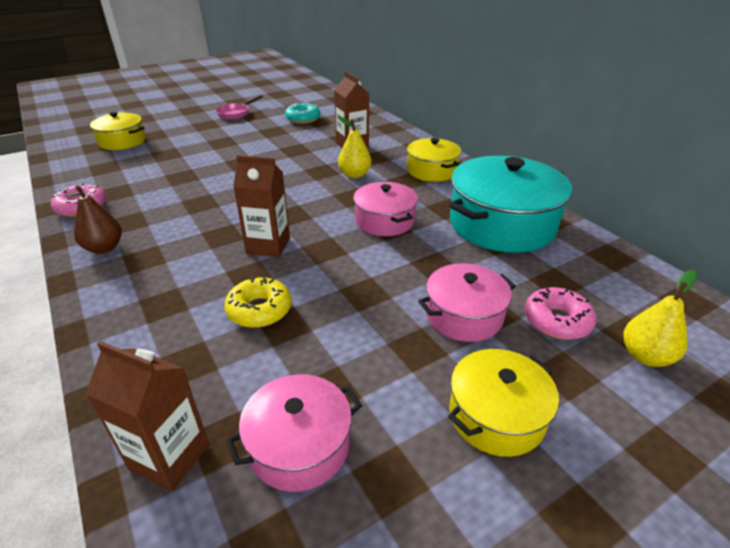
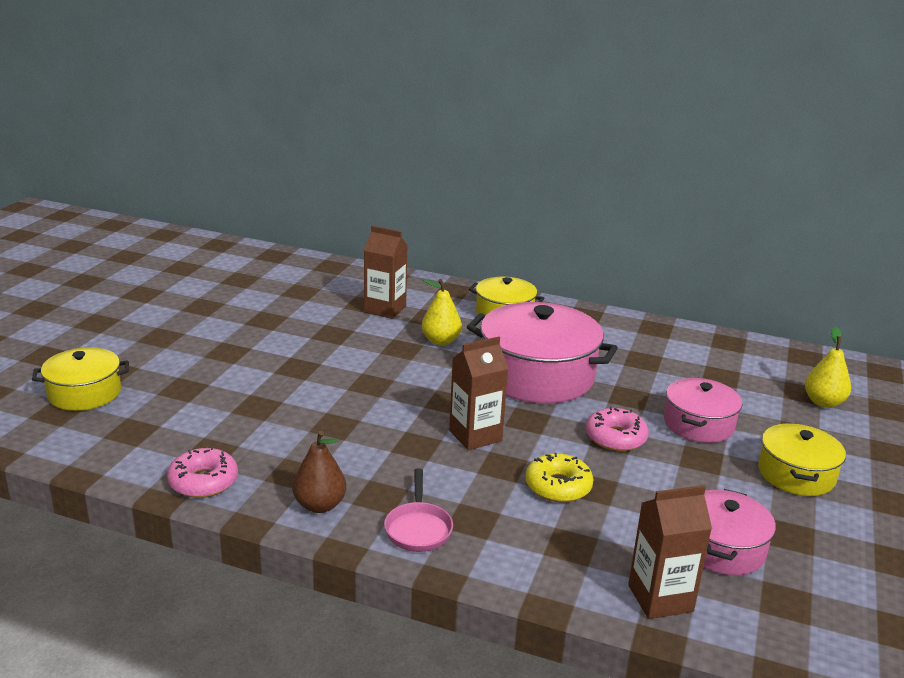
camera: 40 degrees left, 10 degrees down
(235, 113) = (173, 310): pink pan -> pink pan (418, 528)
(303, 119) = (275, 294): turquoise donut -> none
(384, 221) = (537, 375): pink pot -> pink pot, size x1.75
(501, 224) = (628, 344): turquoise pot -> none
(557, 321) = (754, 402): pink donut -> pink donut (615, 438)

